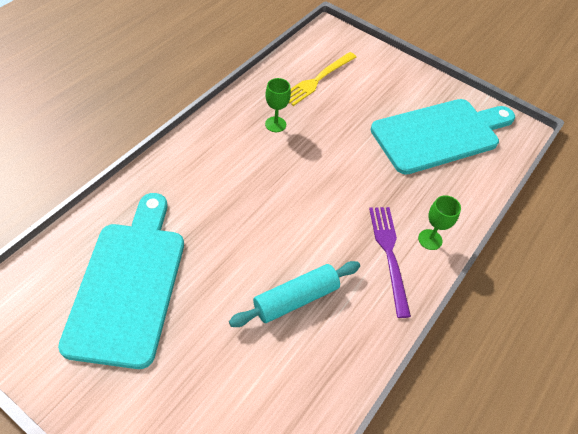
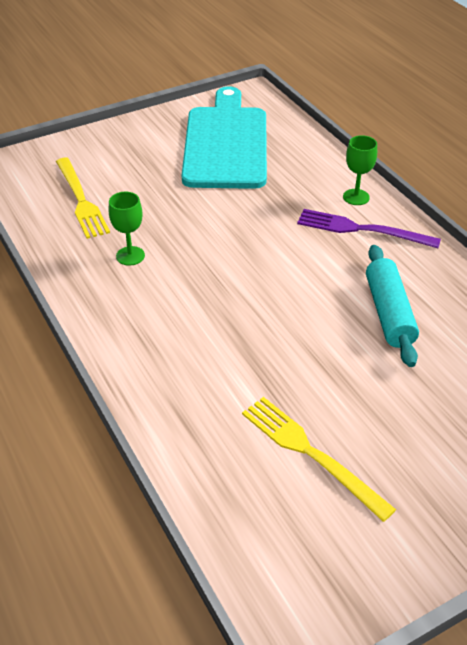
camera: 60 degrees left, 10 degrees down
(128, 284) = (311, 454): turquoise cutting board -> yellow fork

